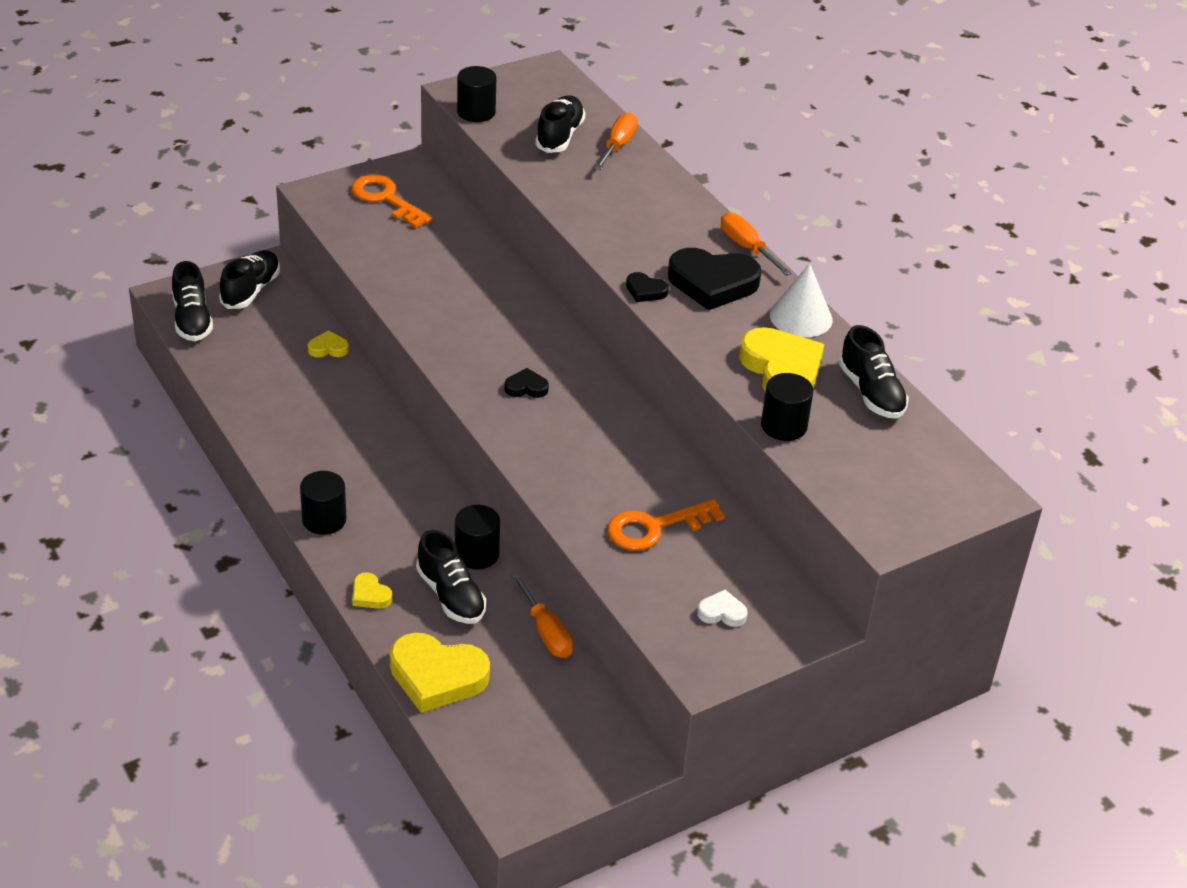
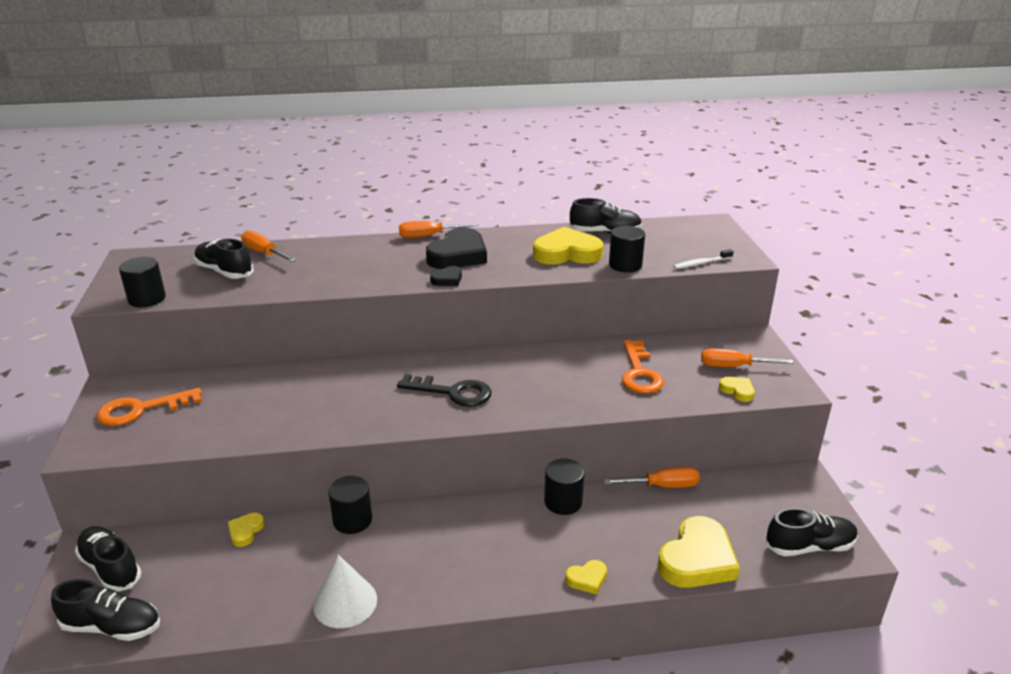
camera: 65 degrees left, 10 degrees down
(324, 520) = (477, 588): black cylinder -> black cylinder (352, 520)
(451, 595) = (605, 528): black shoe -> black shoe (809, 546)
(526, 387) = (453, 392): black heart -> black key
(665, 621) = (737, 391): none -> yellow heart
(722, 612) = (734, 366): white heart -> orange screwdriver
(801, 317) = (516, 236): white cone -> white cone (345, 602)
(838, 495) = (701, 263): none -> white toothbrush

